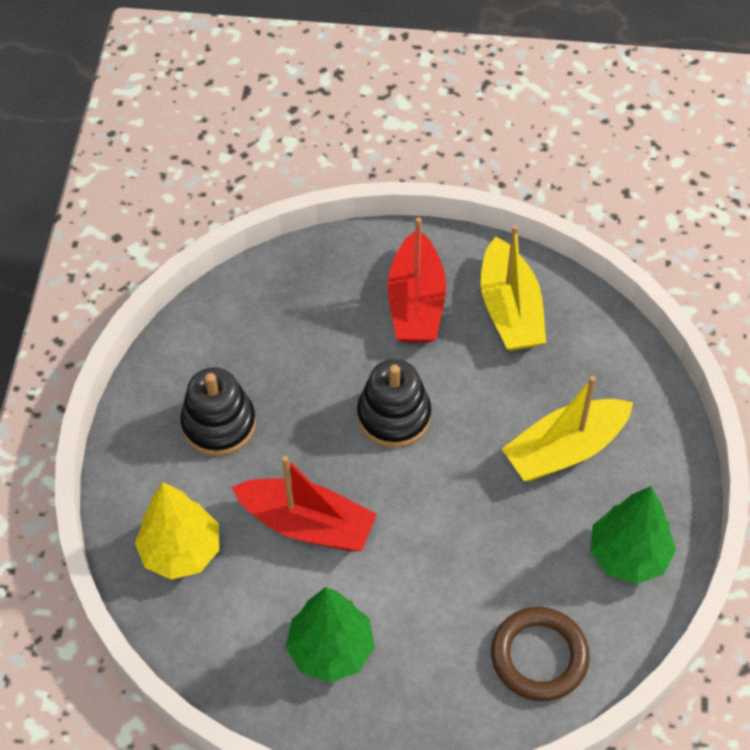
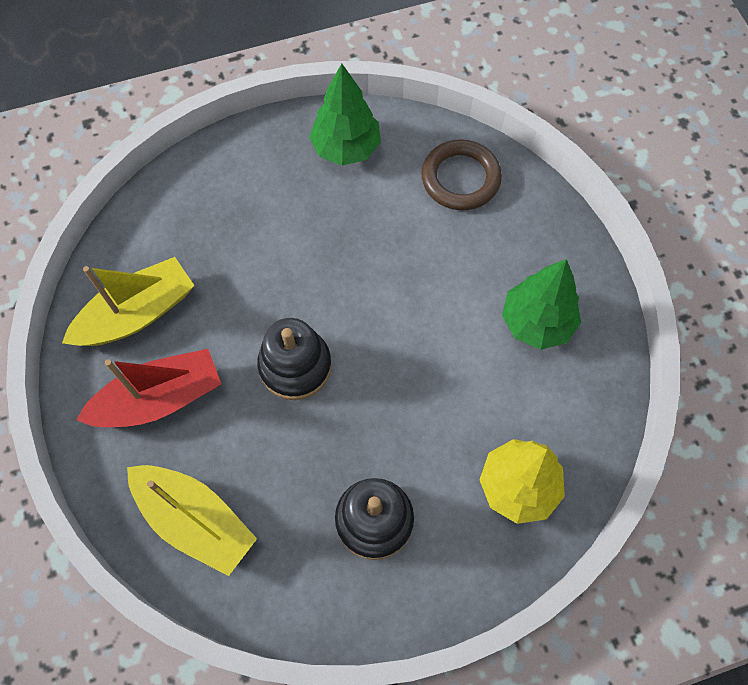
camera: 115 degrees left, 10 degrees up
(307, 524) = (437, 391): red boat -> none
(565, 449) = (269, 221): yellow boat -> yellow boat (195, 520)

